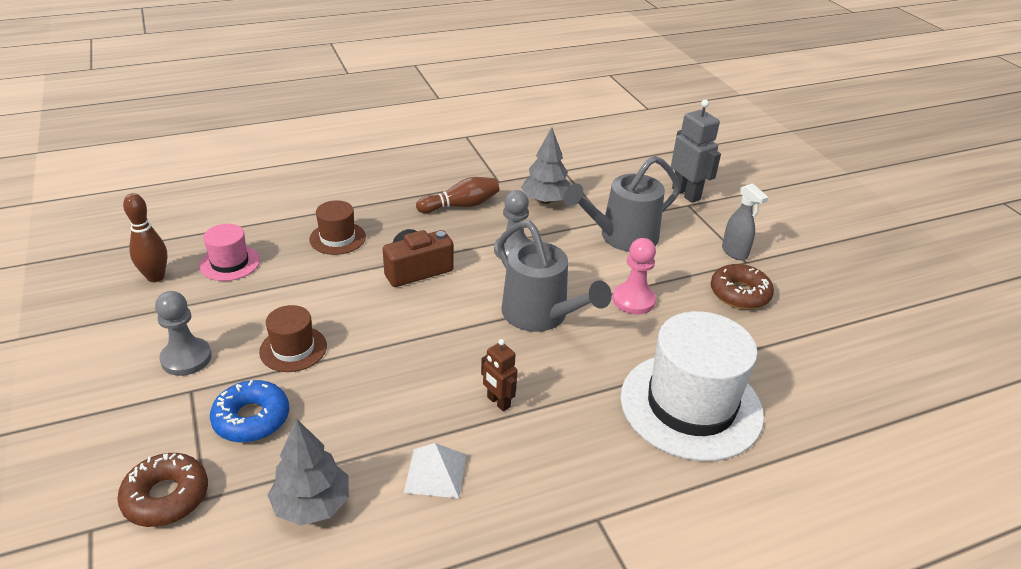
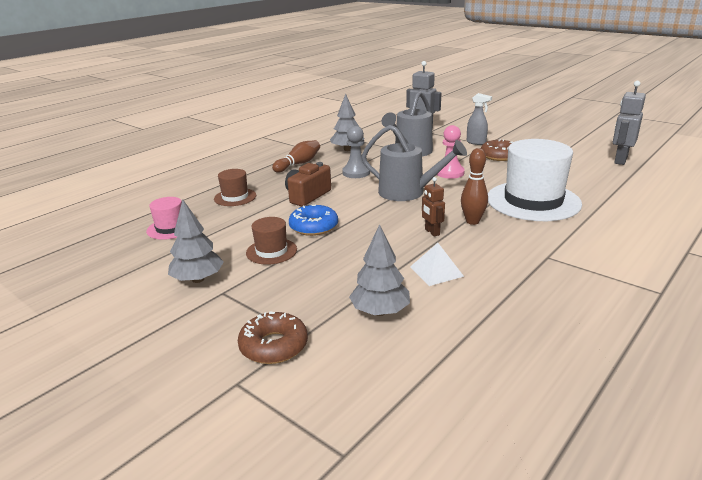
camera: 25 degrees left, 10 degrees down
(155, 277) = (119, 250): brown bowling pin -> brown bowling pin (472, 221)
(186, 358) = (198, 279): grey pawn -> grey tree
(251, 419) = (285, 290): blue donut -> blue donut (313, 227)
(498, 402) = (432, 232): brown robot -> brown robot turned 45 degrees clockwise
(922, 379) = (620, 160): none -> grey robot

